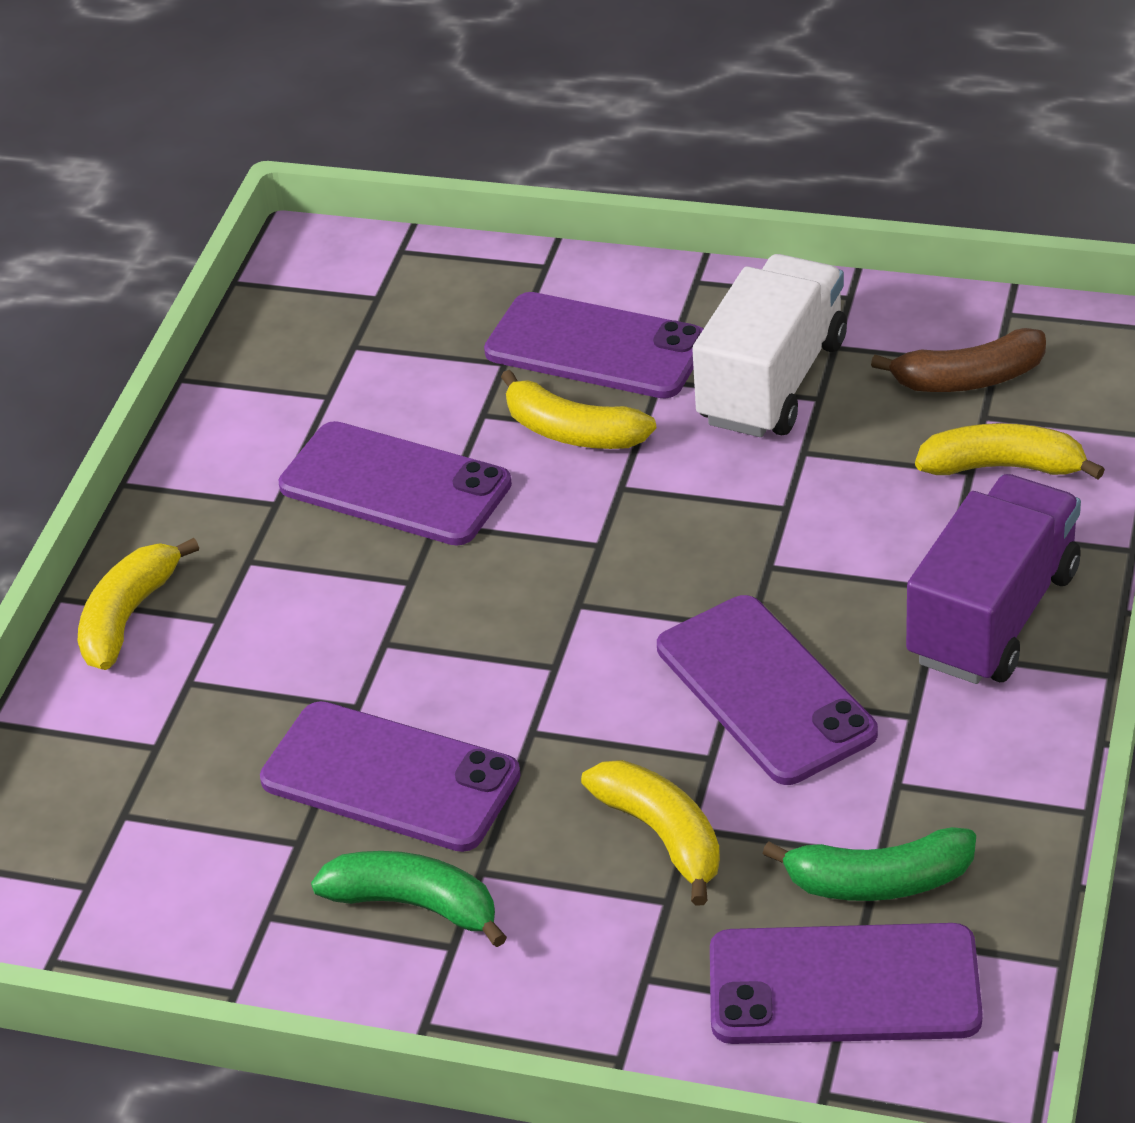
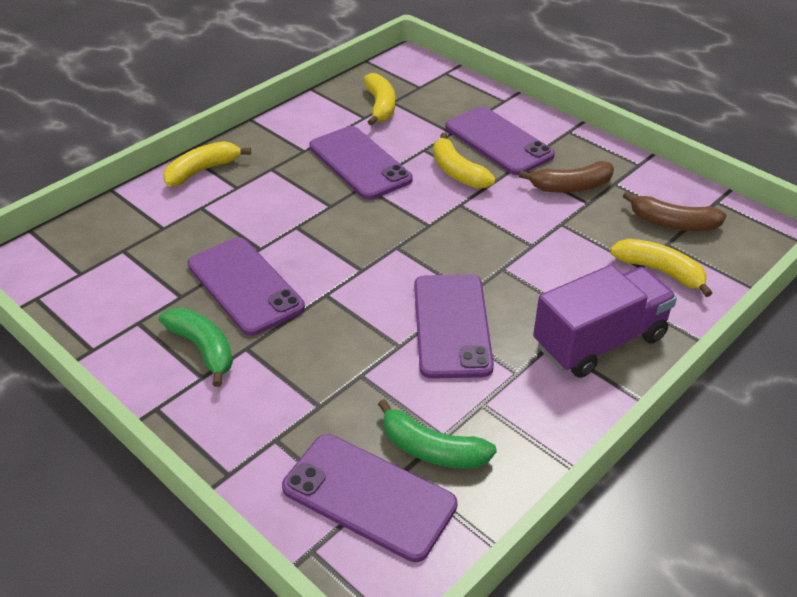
camera: 25 degrees right, 0 degrees up
(662, 835) = (343, 372): yellow banana -> yellow banana (380, 106)
(772, 381) = (570, 187): white truck -> brown banana

